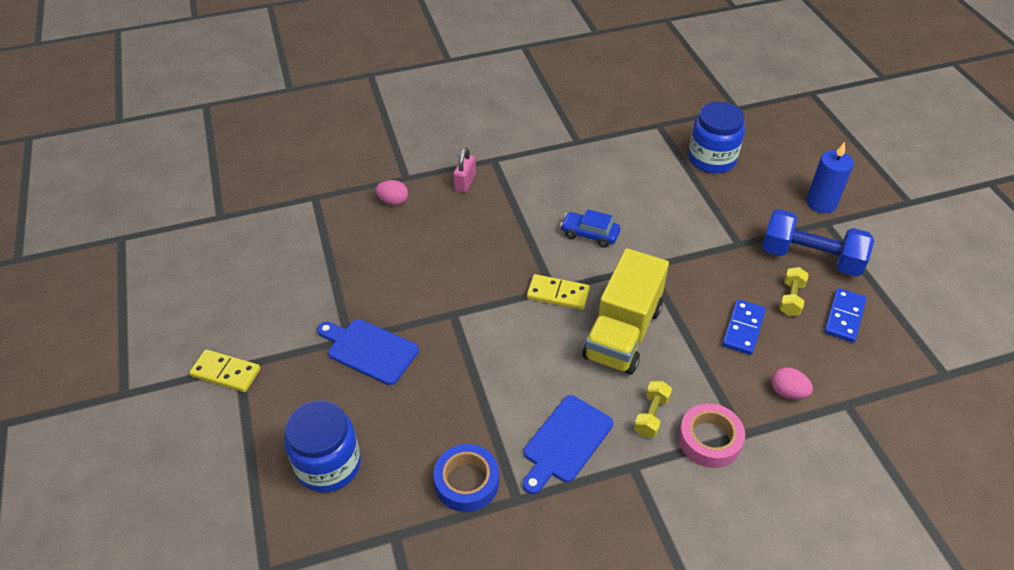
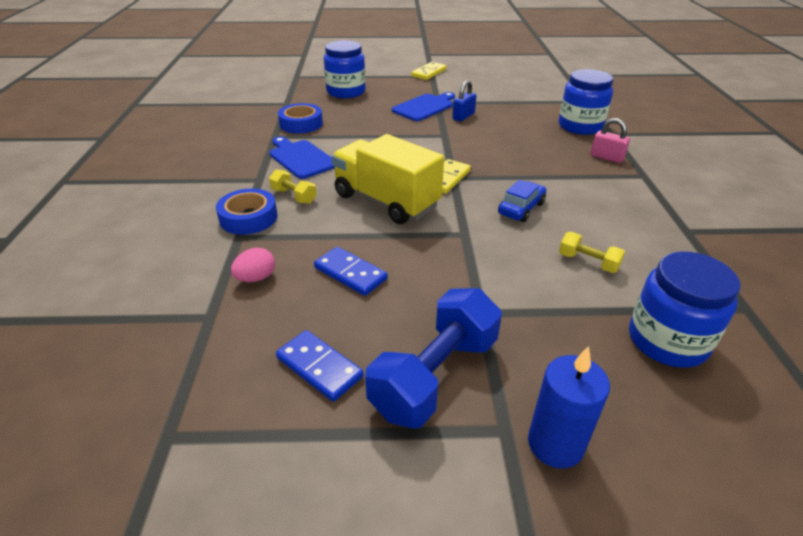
camera: 105 degrees right, 10 degrees down
(391, 304) = (463, 116): none -> blue padlock
(393, 201) = (580, 126): pink egg -> blue jar
(709, 440) = (248, 218): pink tape -> blue tape
(791, 299) = (373, 327): yellow dumbbell -> yellow dumbbell (588, 262)

